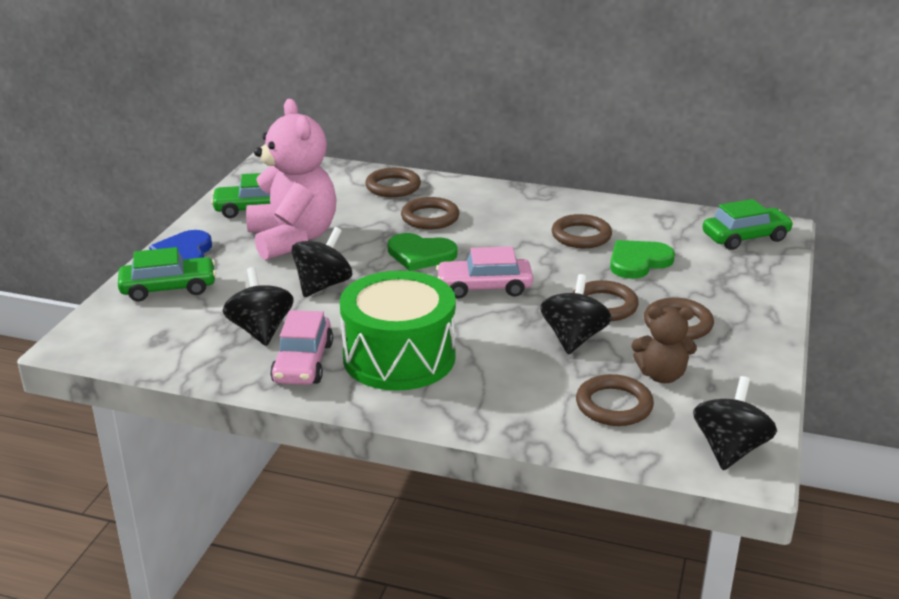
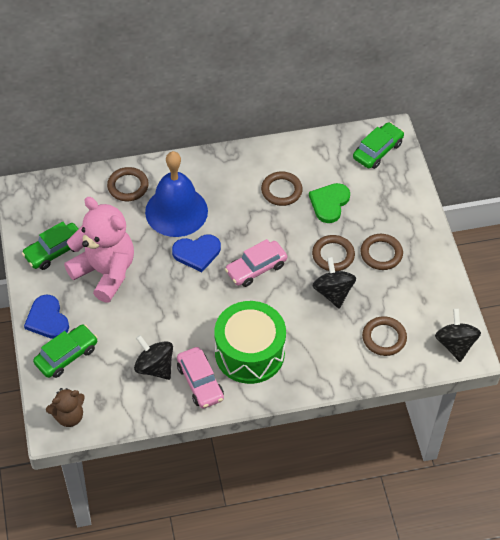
camera: 30 degrees left, 25 degrees up
(323, 285) = (159, 310): black spinning top -> none
(420, 254) = (197, 253): green heart -> blue heart
(430, 217) = (176, 211): brown ring -> blue bell
(662, 375) = (395, 302): brown teddy bear -> brown teddy bear (69, 416)

